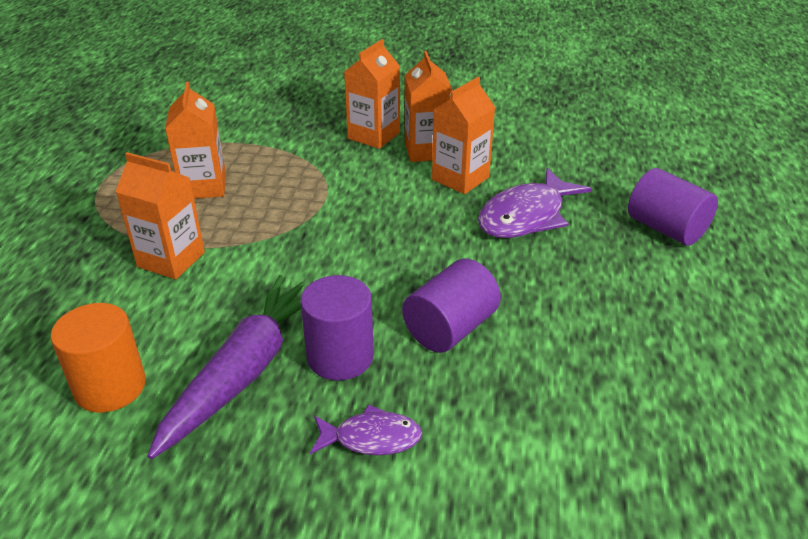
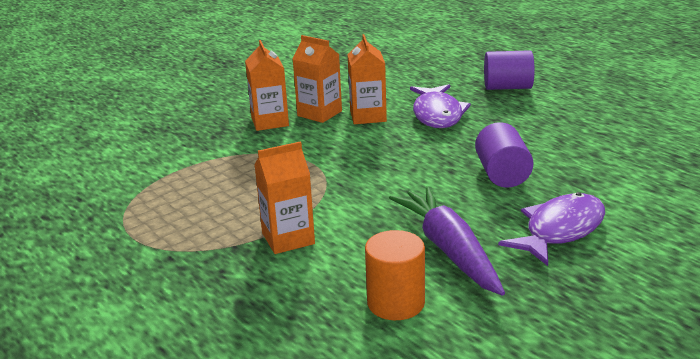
camera: 45 degrees left, 10 degrees down
(203, 186) = (218, 198): orange carton -> none
(340, 356) = (479, 215): purple cylinder -> none
(371, 438) = (560, 230): purple fish -> purple fish, size x1.72

